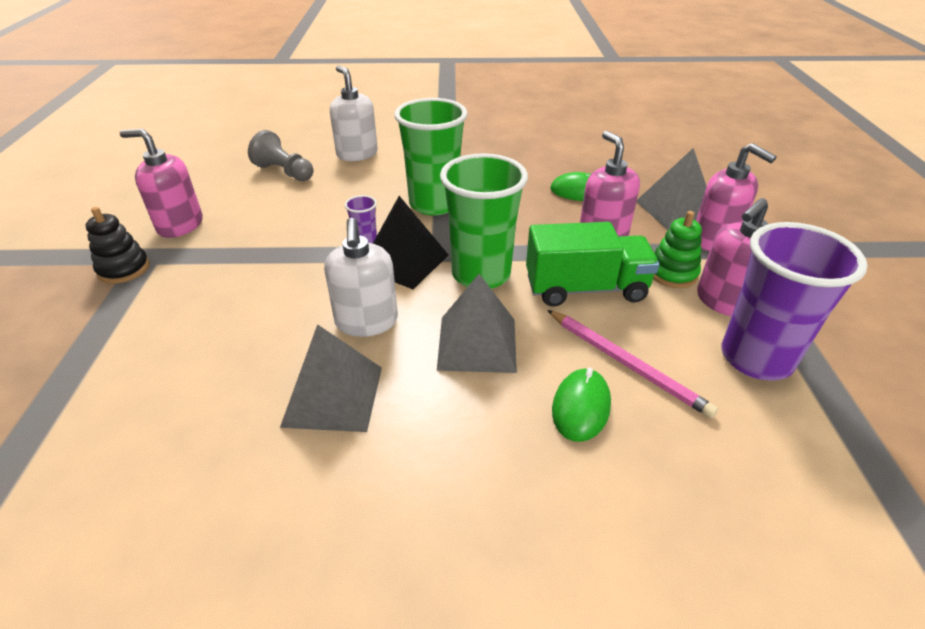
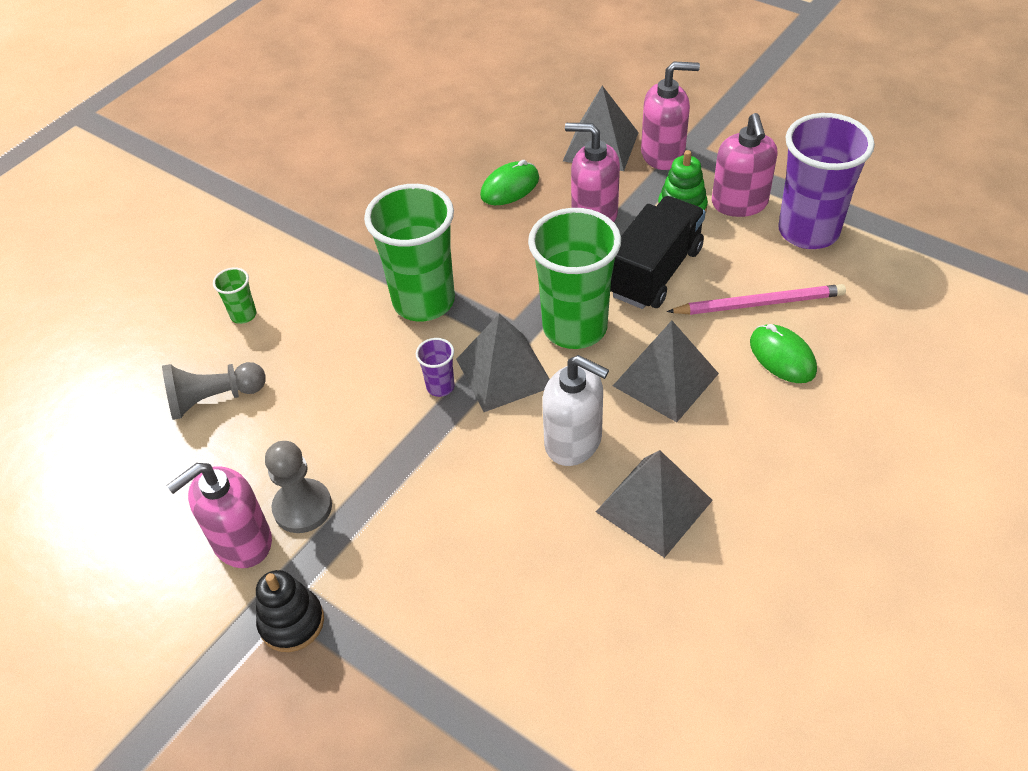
camera: 50 degrees left, 10 degrees up
(220, 234) = (302, 507): none -> grey pawn
(357, 154) = (243, 315): white soap dispenser -> green cup
(404, 261) = (504, 372): black pyramid -> grey pyramid
(585, 289) = (655, 272): green truck -> black truck

